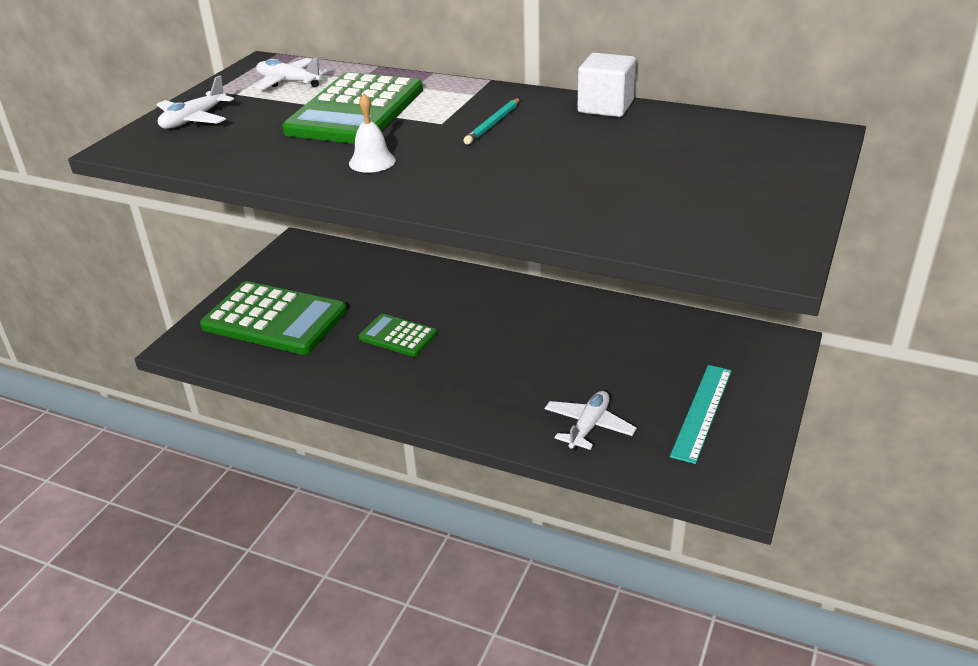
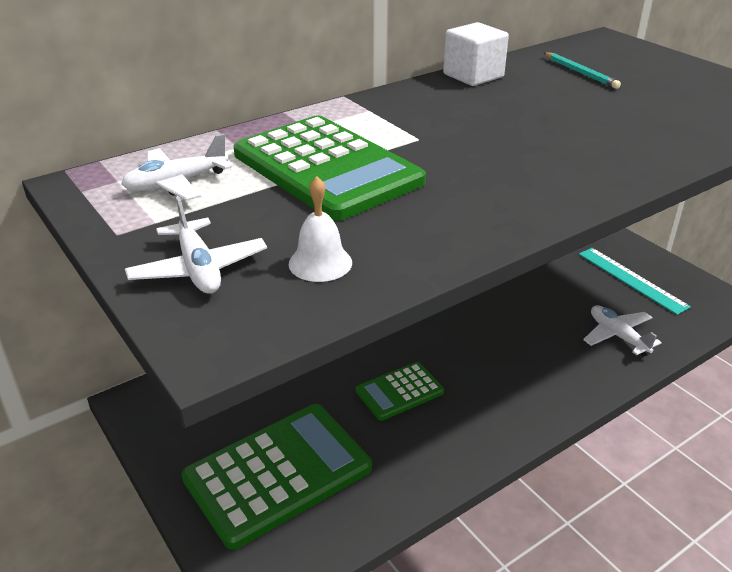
camera: 60 degrees left, 0 degrees up
(372, 161) = (475, 191): white bell -> white bell (320, 263)
(493, 124) = (452, 120): turquoise pencil -> turquoise pencil (580, 72)

